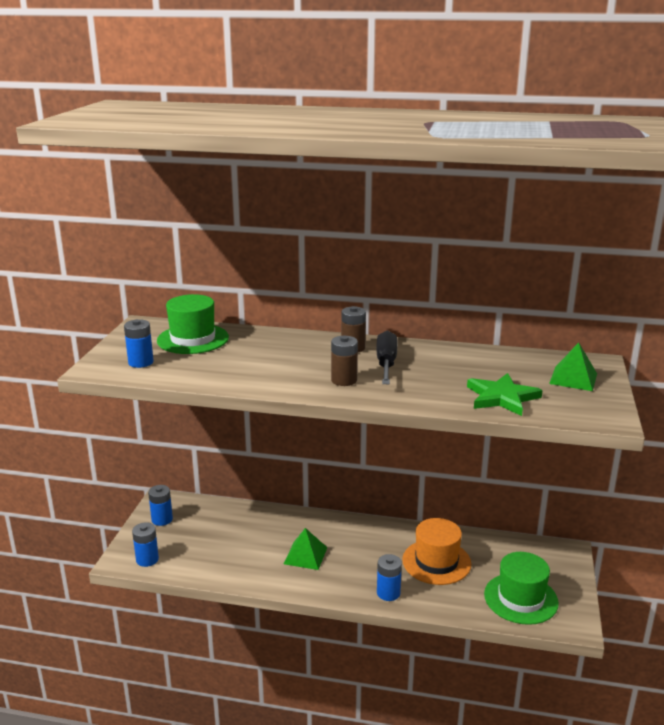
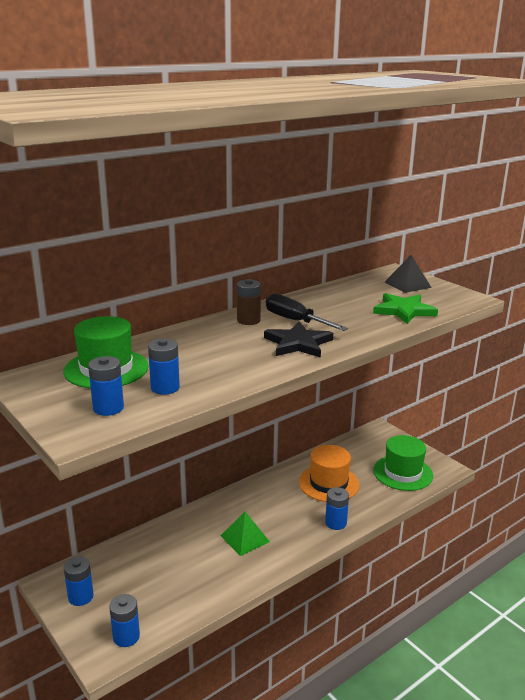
camera: 50 degrees left, 0 degrees up
(194, 366) = (165, 388): none -> blue battery
(344, 380) = (298, 343): brown battery -> black star
(573, 378) = (407, 284): green pyramid -> black pyramid

